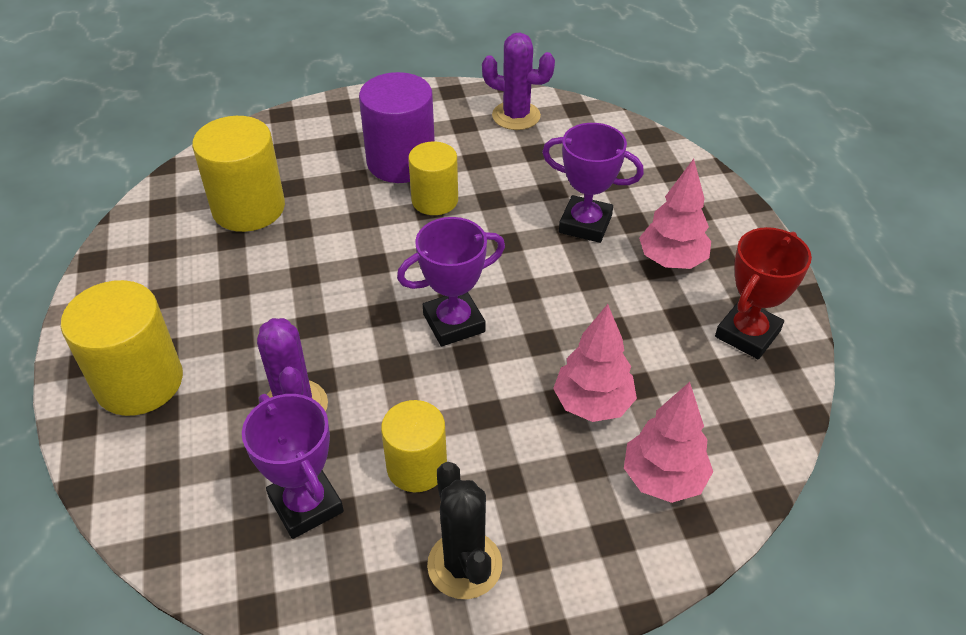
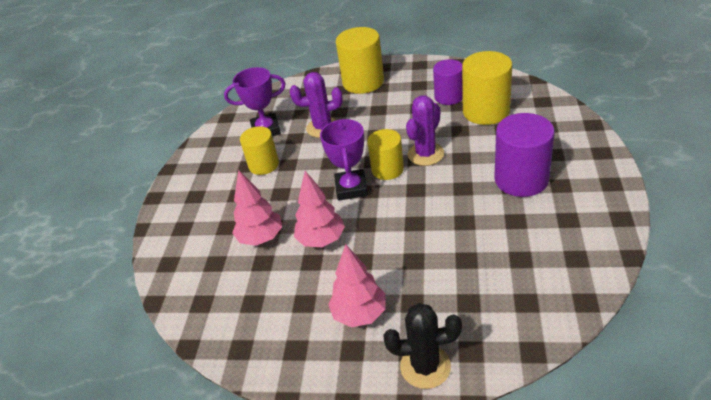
camera: 115 degrees right, 5 degrees down
(204, 253) = (449, 97): none -> purple cylinder
(435, 200) = (471, 192): yellow cylinder -> yellow cylinder (387, 169)
(464, 565) = (204, 175): black cactus -> black cactus (425, 366)
(516, 116) = (576, 255): purple cactus -> purple cactus (425, 154)
(585, 224) = (419, 270): purple trophy -> none
(663, 479) = (197, 256): pink tree -> pink tree (321, 240)
(747, 334) = (270, 337): red trophy -> none

